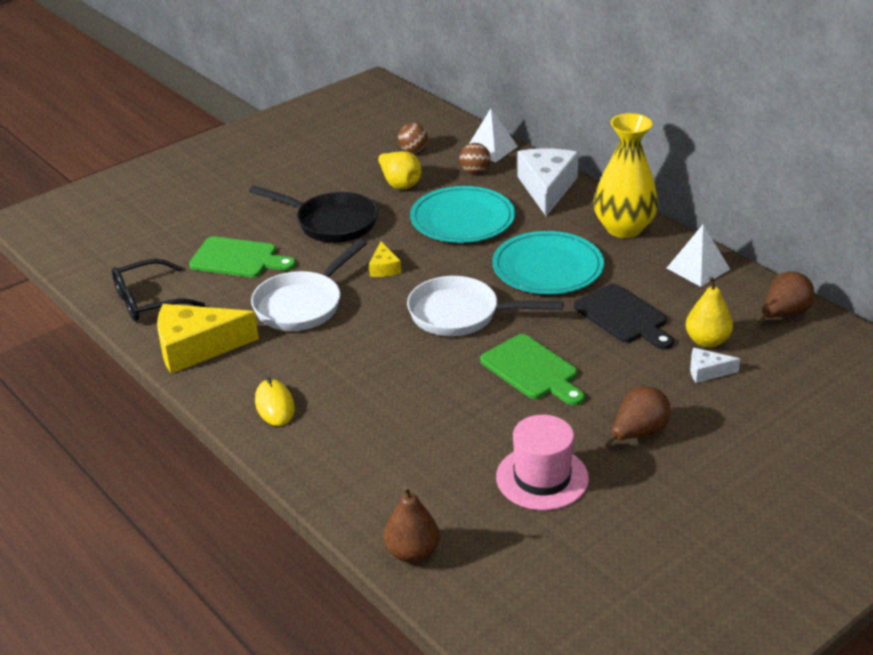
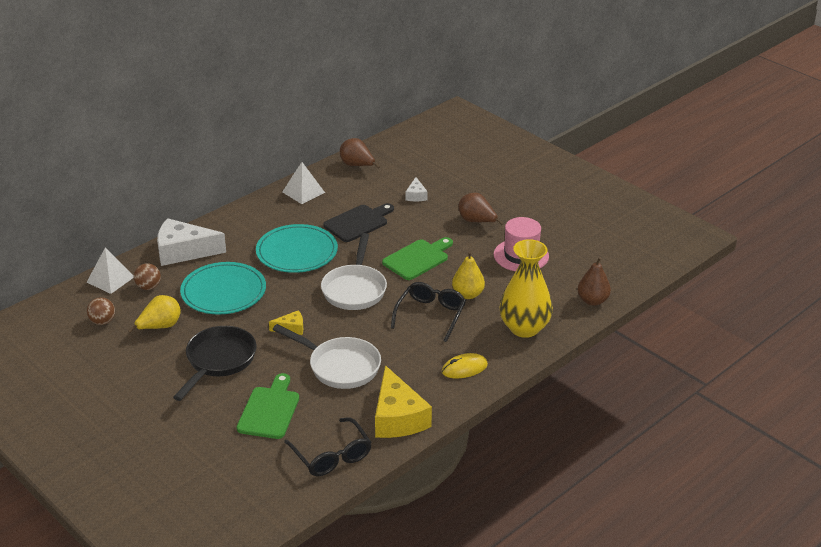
camera: 95 degrees left, 0 degrees up
(396, 379) = (430, 315): none -> black glasses
(624, 228) = (248, 218): yellow vase -> yellow vase (524, 328)
(707, 341) = (385, 193): yellow pear -> yellow pear (467, 294)

